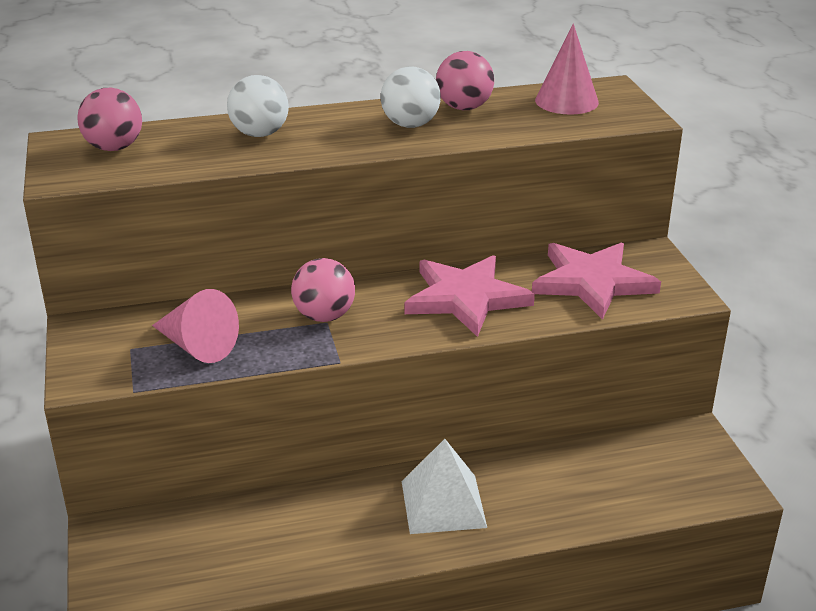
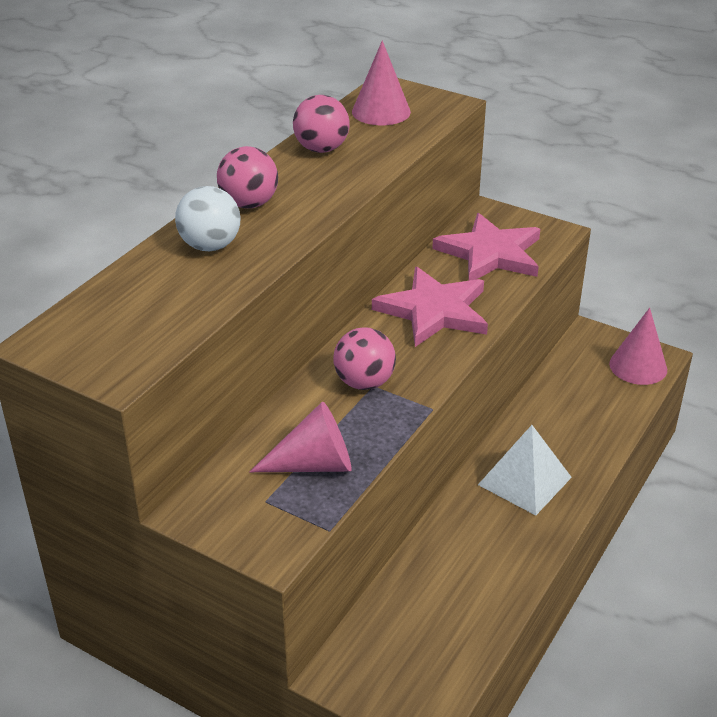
camera: 45 degrees left, 5 degrees up
(114, 148) = (109, 321): pink ball -> pink ball (249, 204)
(410, 125) = (310, 181): white ball -> none
(700, 485) = (638, 366): none -> pink cone

